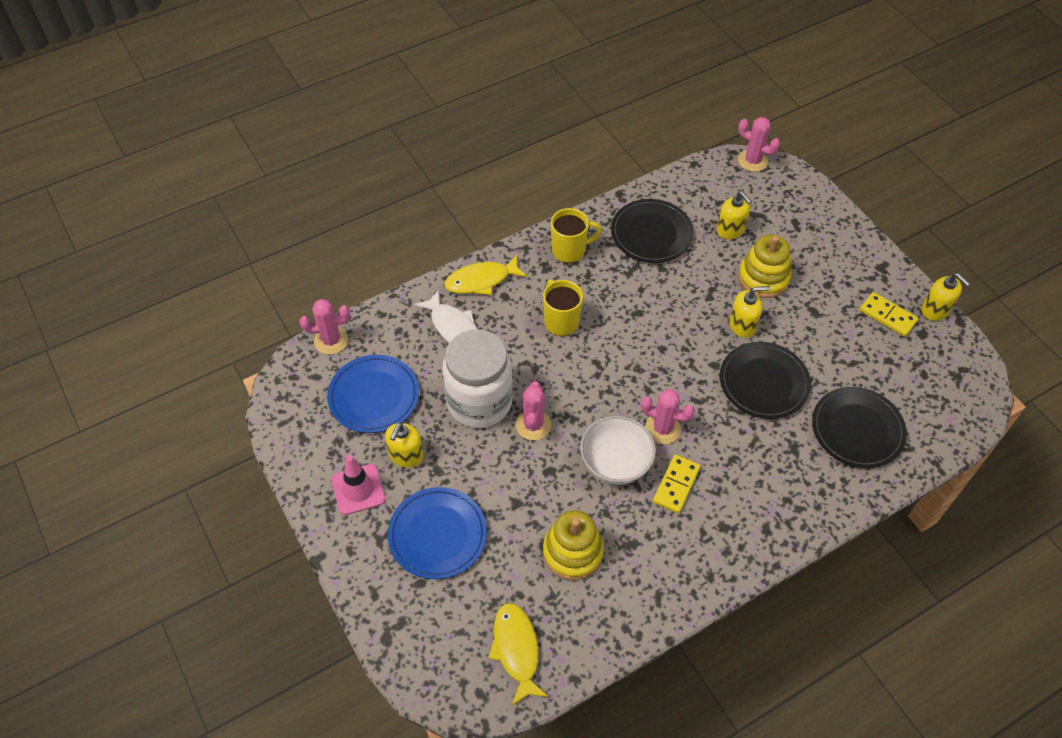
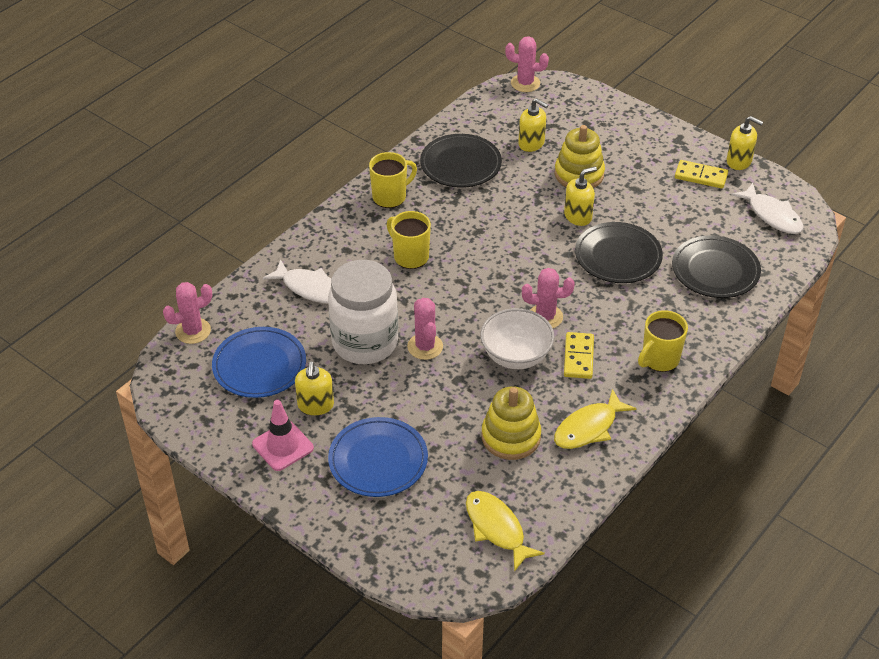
camera: 20 degrees left, 10 degrees down
(481, 280) = (317, 243): yellow fish -> yellow fish (589, 428)
(756, 514) = (659, 359): none -> yellow mug
(944, 383) = (772, 215): none -> white fish

